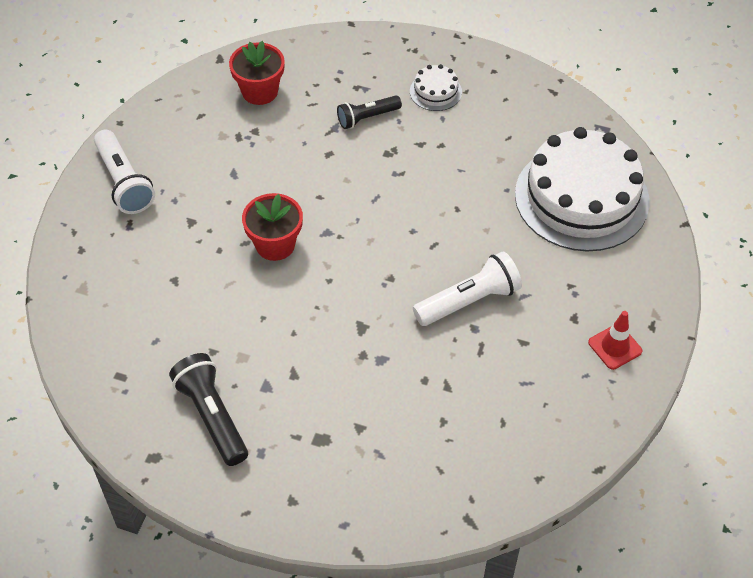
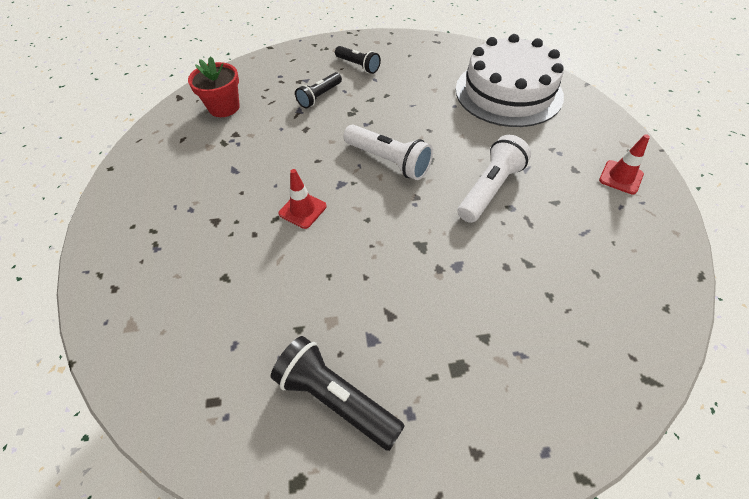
camera: 25 degrees left, 0 degrees up
(124, 182) = (134, 212): white flashlight -> white flashlight (388, 161)
(275, 244) = (302, 210): red flower pot -> red traffic cone
(435, 91) = (358, 66): white cake -> black flashlight

